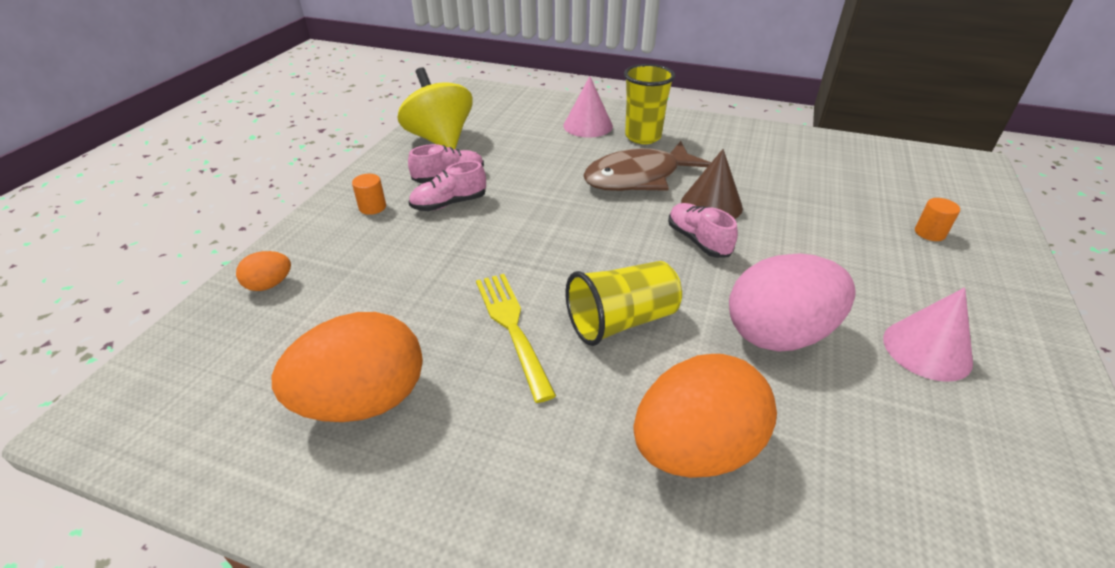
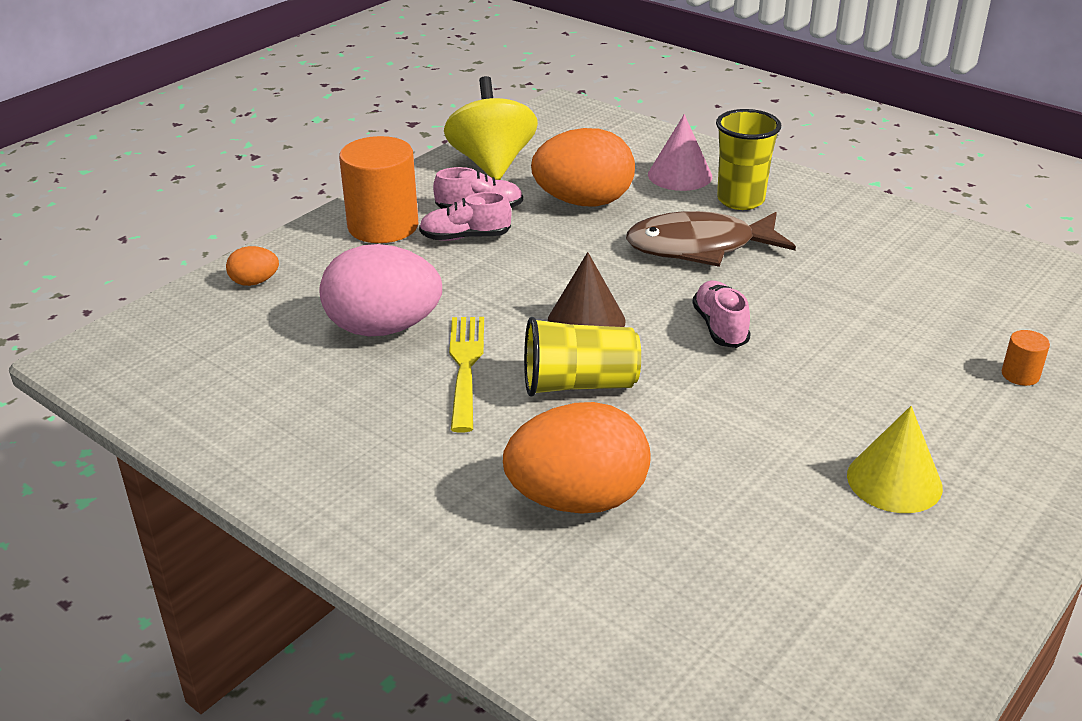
camera: 20 degrees right, 5 degrees down
(363, 401) = (300, 395): orange egg -> orange egg (583, 202)
(372, 207) = (383, 226): orange cylinder -> orange cylinder, size x2.33
(711, 205) = (766, 293): brown cone -> brown cone (586, 321)
(778, 334) = (738, 431): pink egg -> pink egg (383, 328)
(927, 349) = (894, 481): pink cone -> yellow cone

